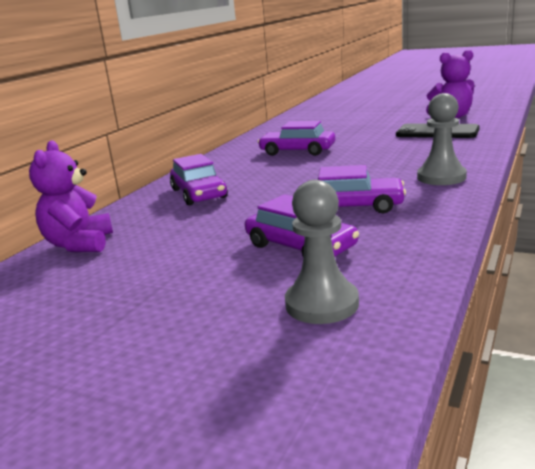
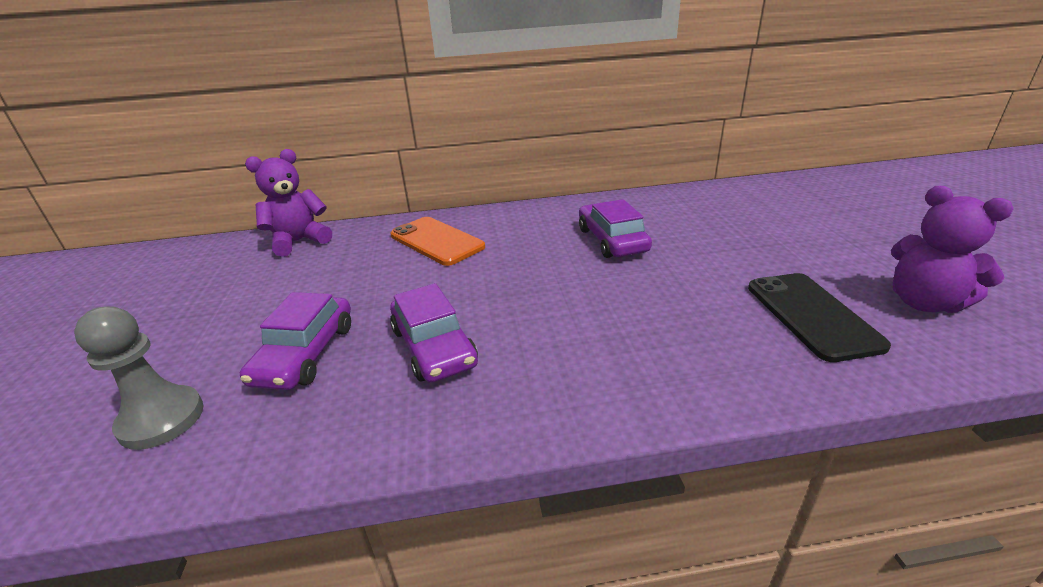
camera: 55 degrees right, 10 degrees up
(199, 193) = (437, 241): purple car -> orange phone
(441, 177) = (586, 386): grey pawn -> none

